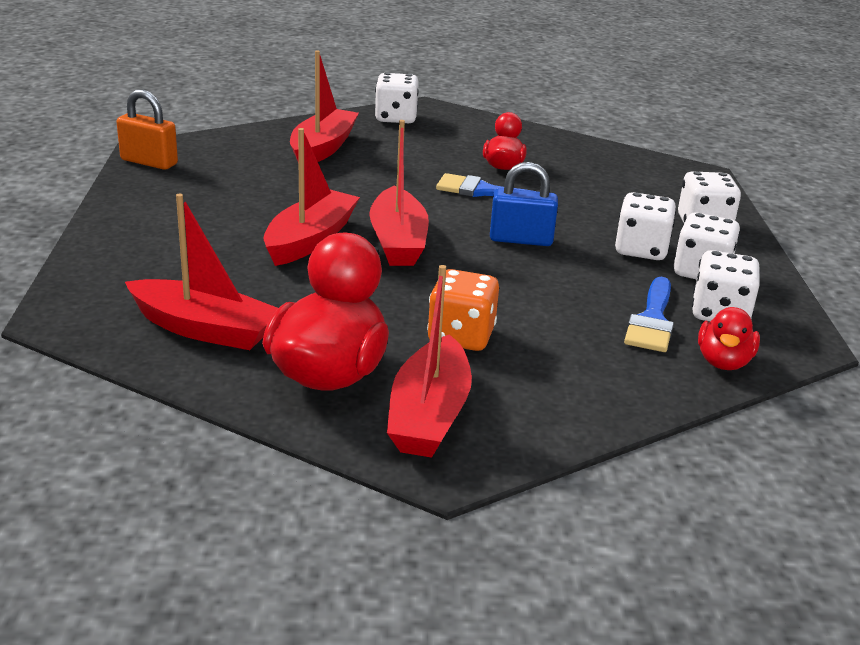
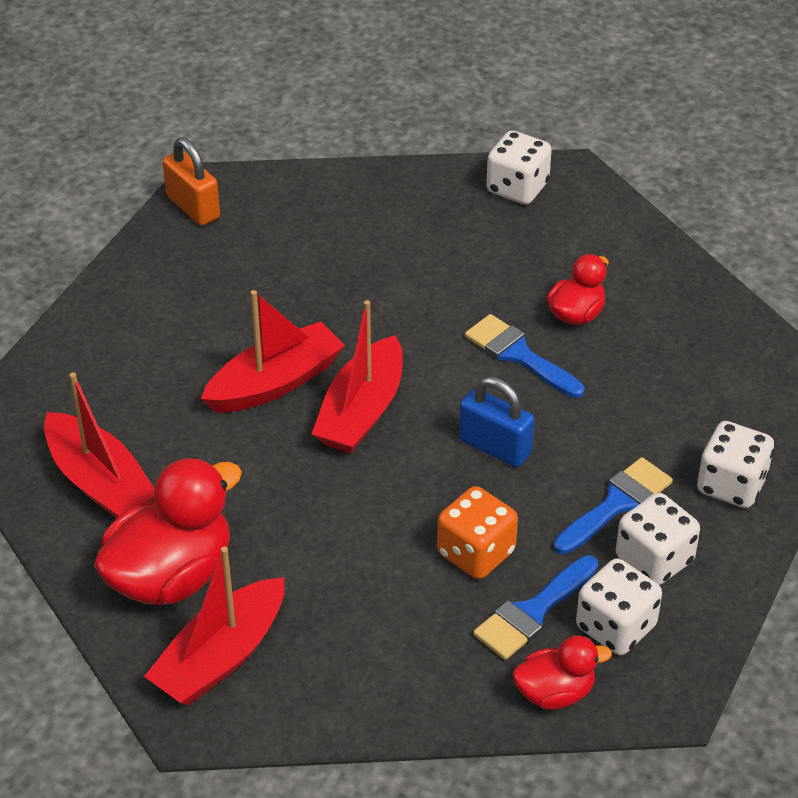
camera: 30 degrees right, 15 degrees up
(323, 148) = (391, 227): red boat -> none
(461, 336) = (322, 569): orange dice -> orange dice (476, 553)
(641, 250) = (617, 503): white dice -> blue brush
(723, 362) = (555, 693): red duck -> red duck turned 150 degrees counterclockwise

